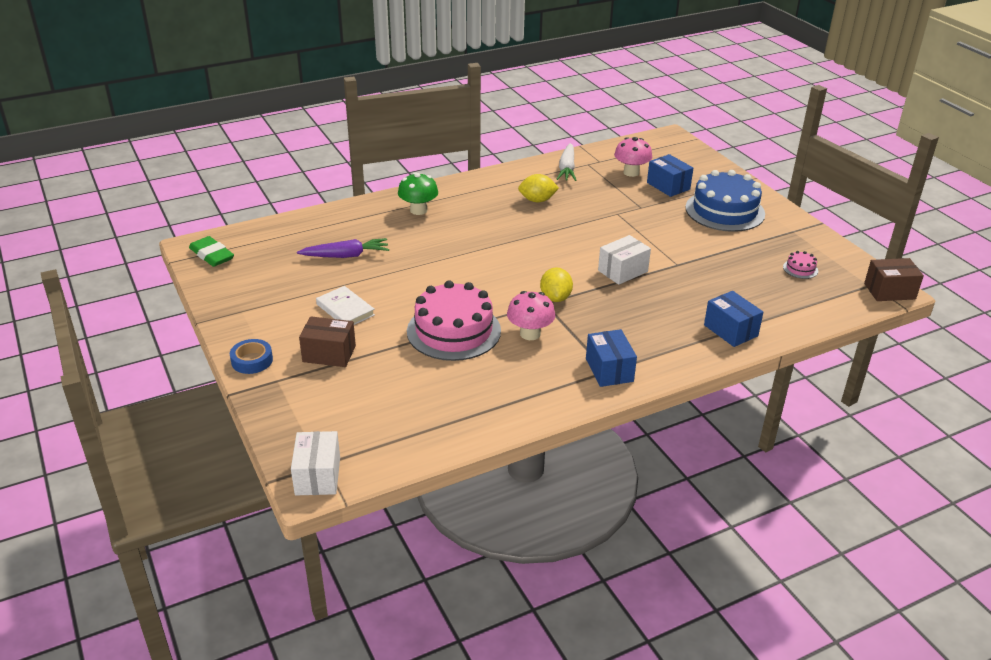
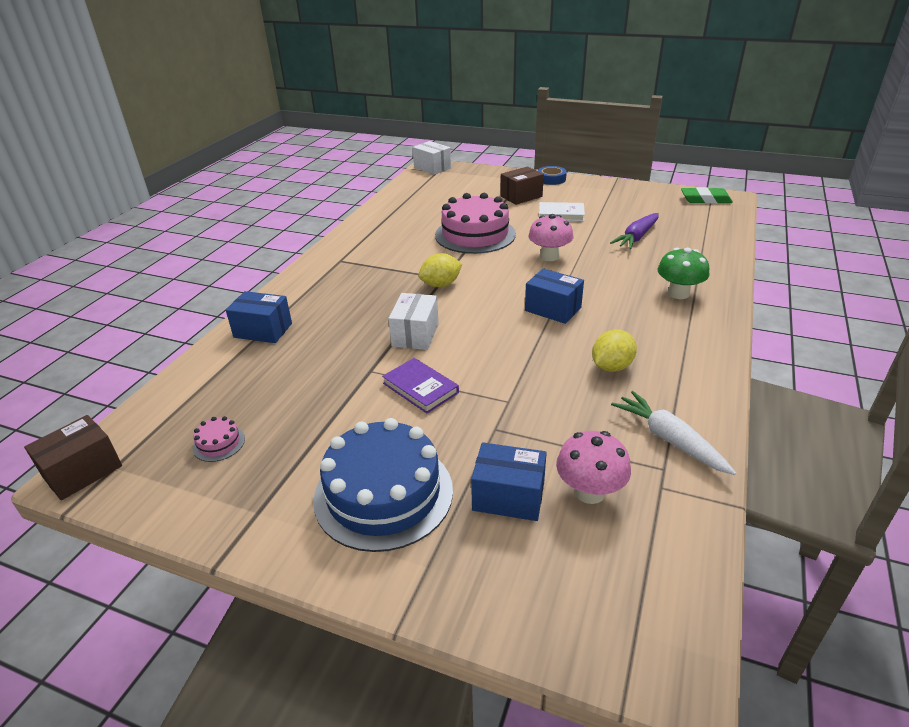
camera: 140 degrees right, 0 degrees up
(530, 334) = (423, 255): pink mushroom -> pink mushroom (549, 256)
(555, 298) = (441, 285): yellow lemon -> yellow lemon turned 75 degrees counterclockwise
(609, 370) = (339, 261): blue box -> blue box (553, 309)
(657, 241) = (420, 388): none -> purple book

